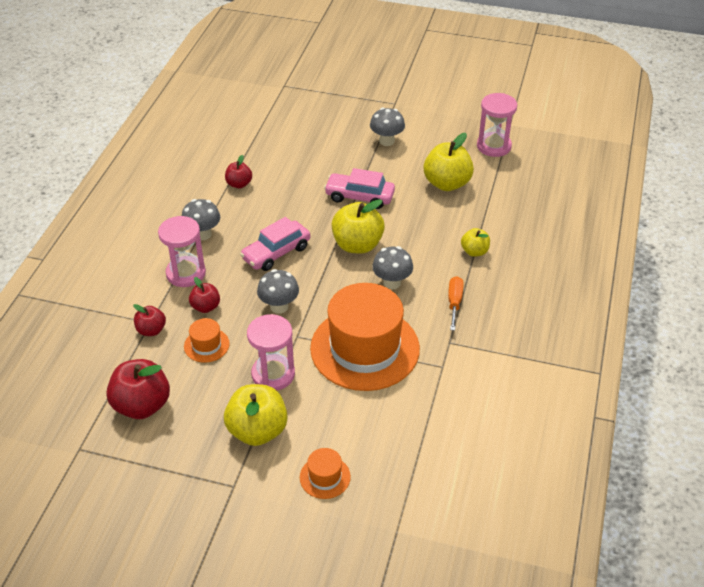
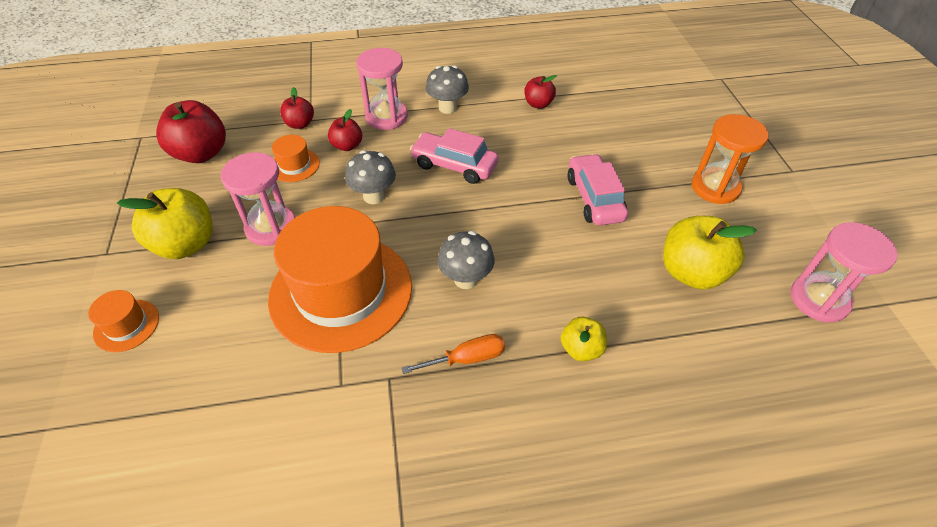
camera: 65 degrees right, 5 degrees up
(357, 245) = (511, 225): yellow apple -> none
(386, 141) = (715, 187): grey mushroom -> orange hourglass

